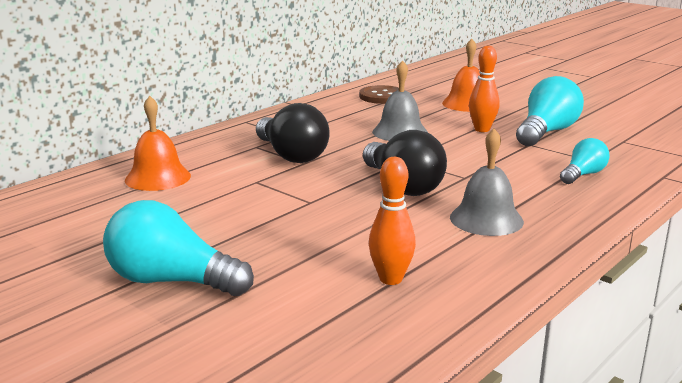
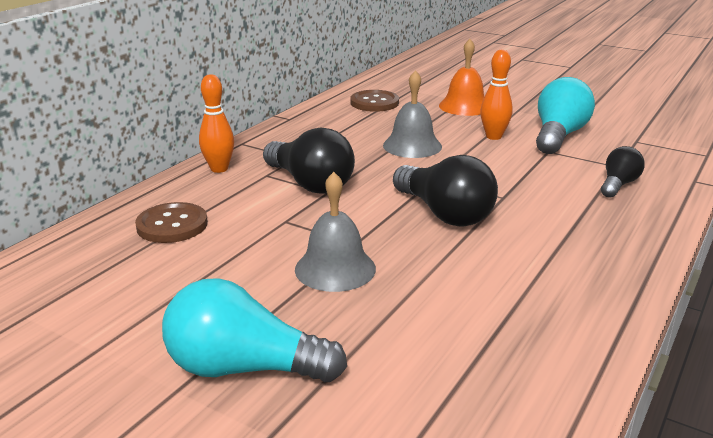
camera: 10 degrees left, 5 degrees up
(158, 177) = (172, 225): orange bell -> brown button
(391, 279) = (486, 337): orange bowling pin -> orange bowling pin (219, 169)
(486, 219) = (549, 248): grey bell -> grey bell (335, 268)
(583, 175) = (618, 185): turquoise light bulb -> black light bulb

